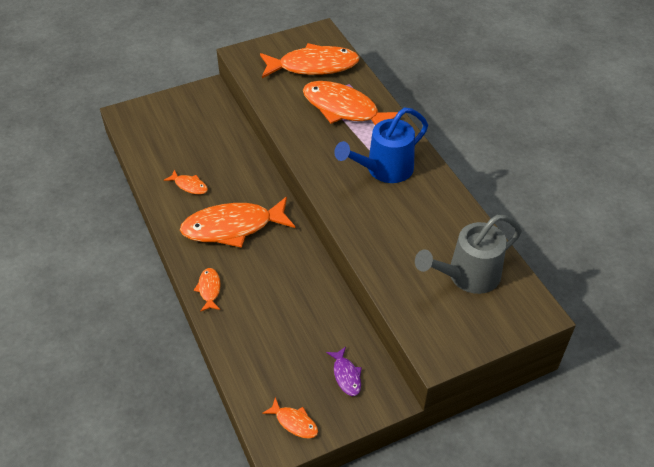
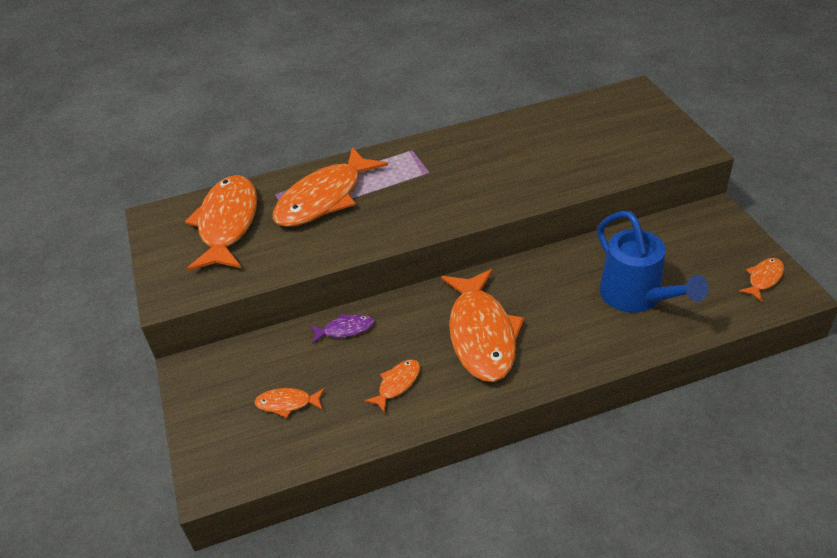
camera: 80 degrees left, 5 degrees down
(209, 289) = (587, 355): orange fish -> orange fish (287, 403)
(346, 375) = (696, 240): purple fish -> purple fish (345, 329)
(383, 170) = (438, 171): blue watering can -> blue watering can (637, 297)
(467, 276) = (594, 126): grey watering can -> none

